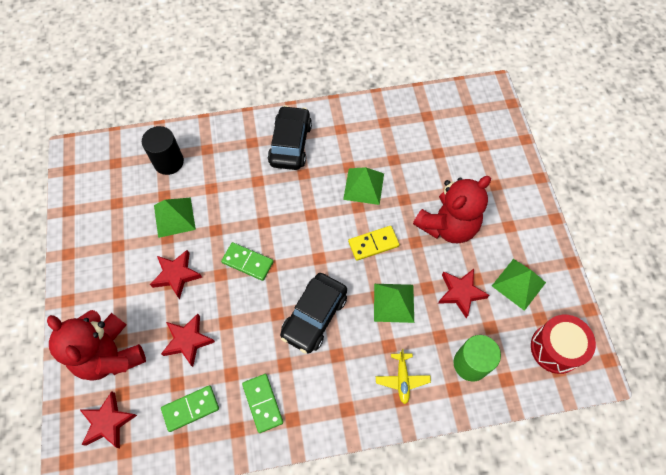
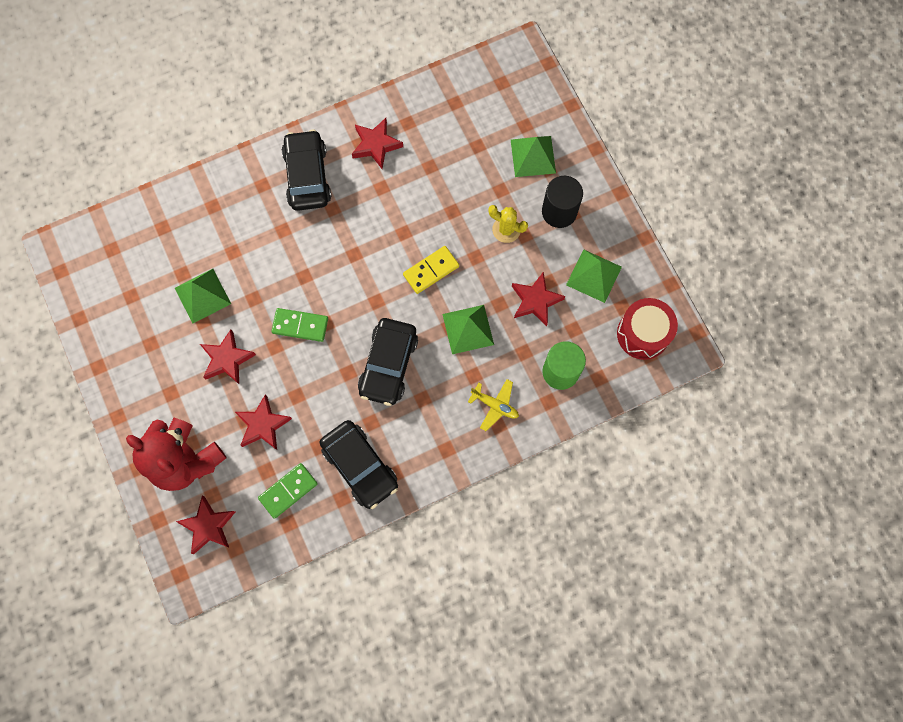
camera: 15 degrees left, 10 degrees up
(168, 162) = (173, 232): black cylinder -> black cylinder (559, 212)
(263, 403) = (360, 466): green domino -> black car
(353, 133) = (376, 145): none -> red star
(364, 186) = (404, 206): green pyramid -> green pyramid (533, 156)
(402, 379) = (495, 405): yellow plane -> yellow plane turned 45 degrees counterclockwise
(447, 225) = (506, 229): red teddy bear -> yellow cactus

